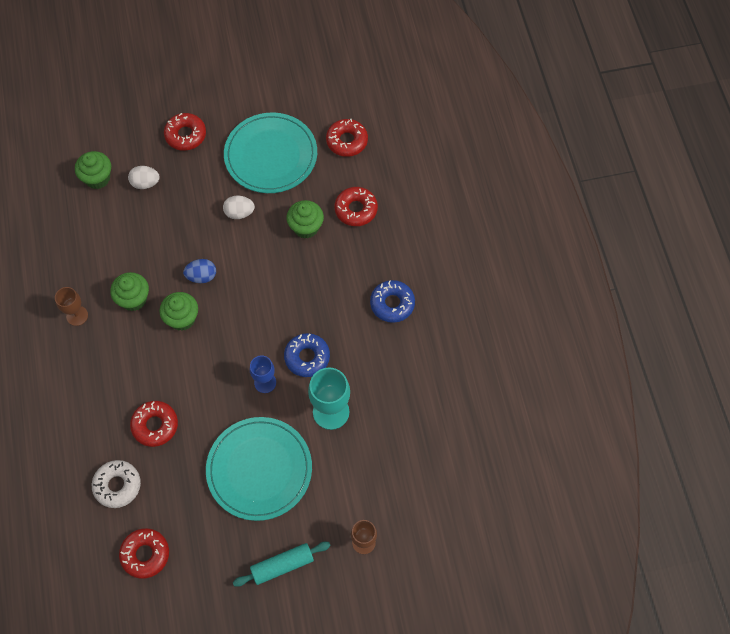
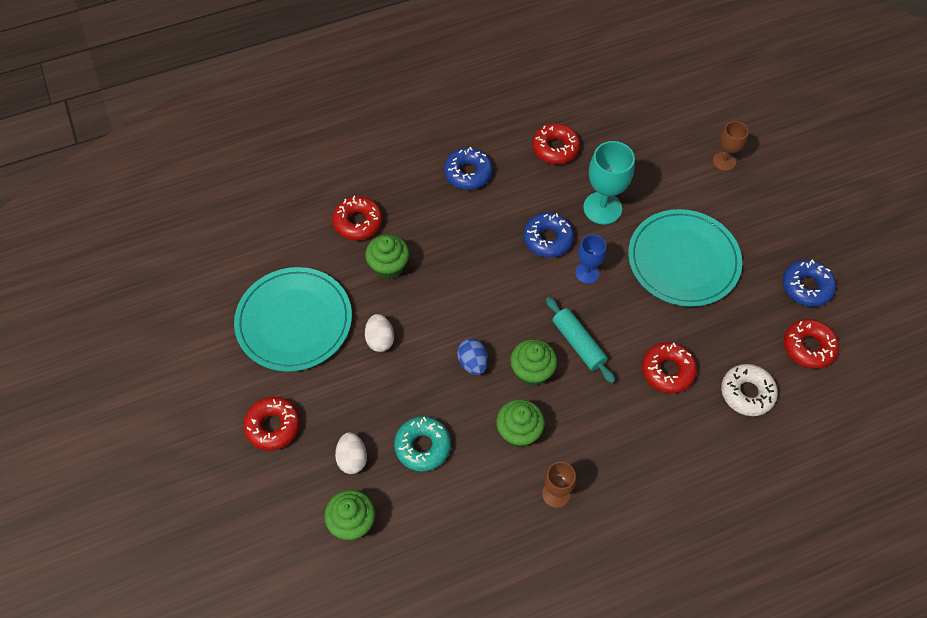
camera: 100 degrees left, 5 degrees down
(141, 230) = (422, 446): none -> turquoise donut
(205, 575) = (806, 287): none -> blue donut
(282, 565) = (771, 223): turquoise rolling pin -> turquoise rolling pin (578, 343)
(347, 141) = (266, 245): red donut -> red donut (555, 148)

